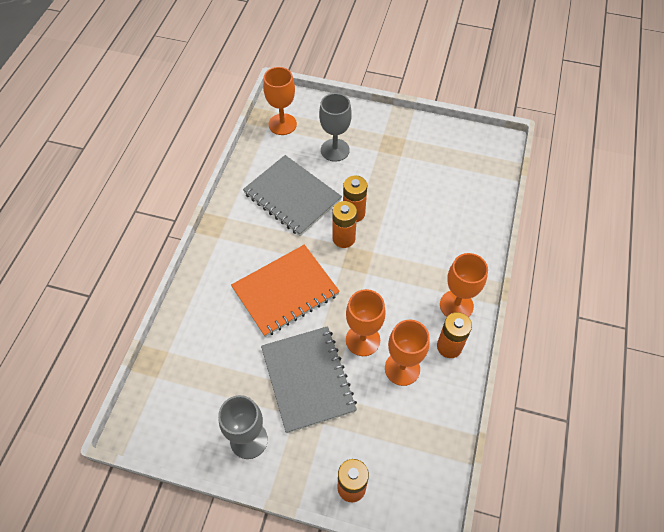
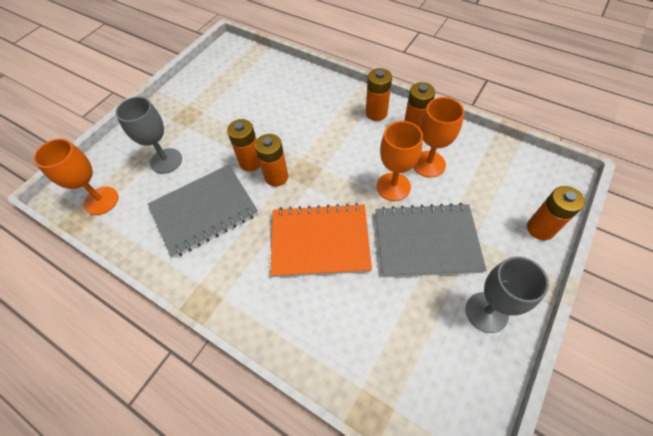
camera: 70 degrees left, 0 degrees up
(285, 291) = (320, 241): orange notebook -> orange notebook turned 75 degrees counterclockwise
(456, 305) = (376, 113): orange goblet -> orange battery

